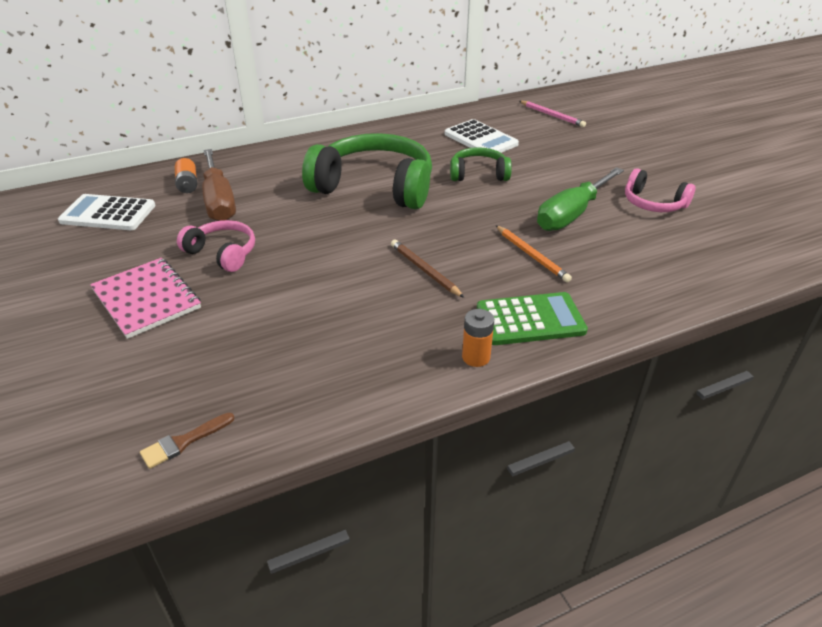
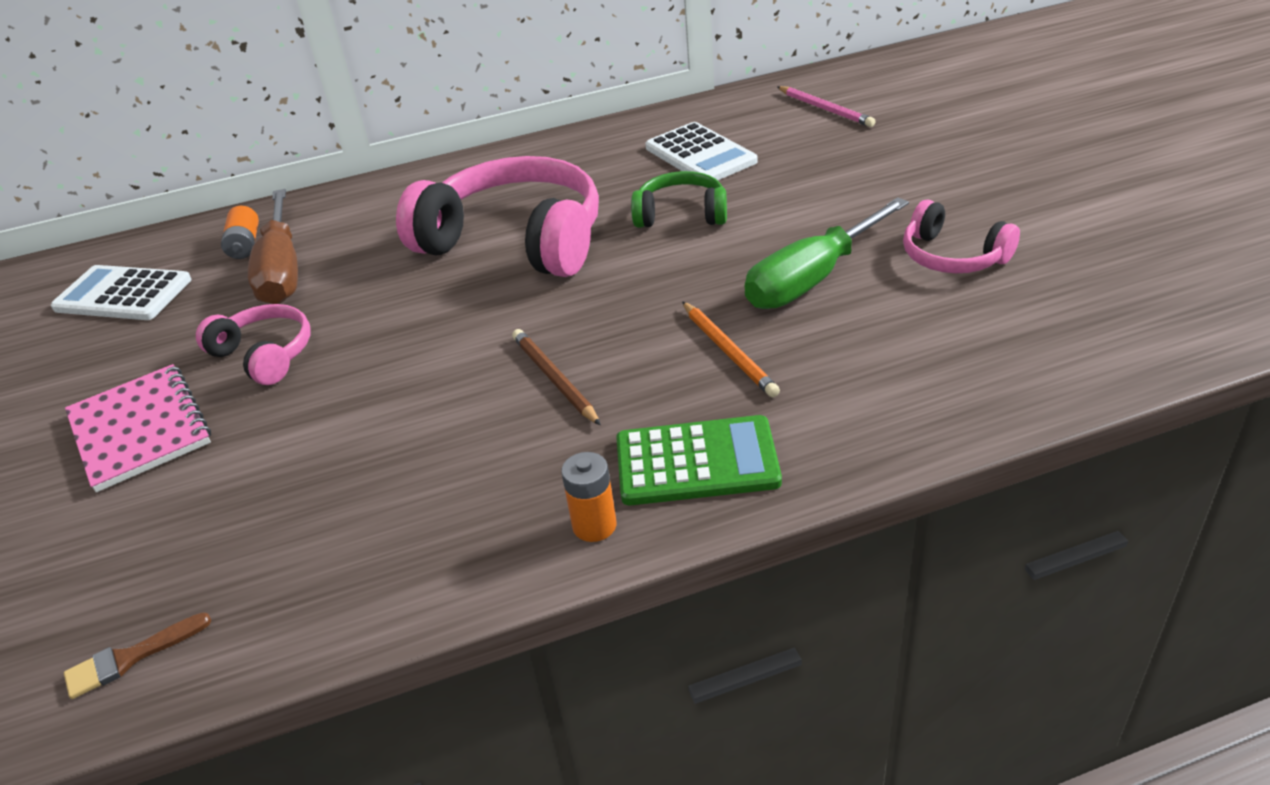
camera: 10 degrees right, 0 degrees up
(374, 187) = (515, 241): green headphones -> pink headphones

